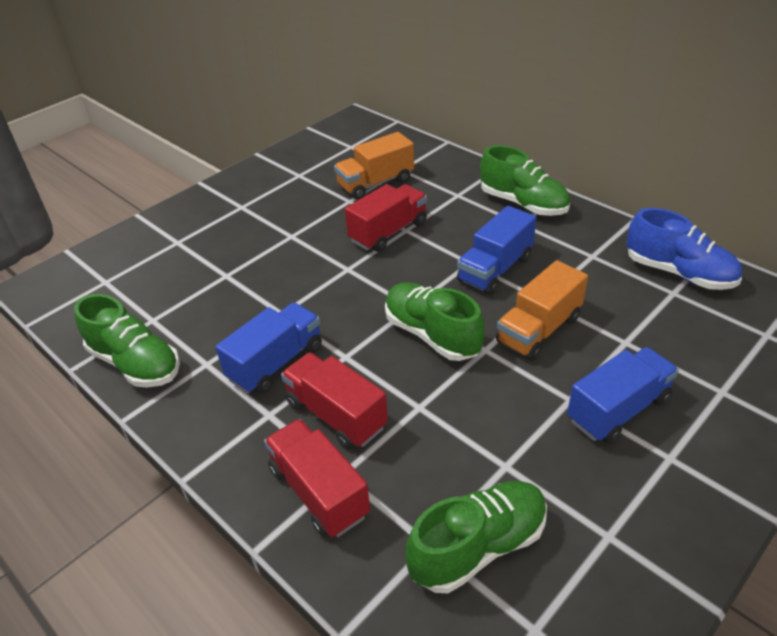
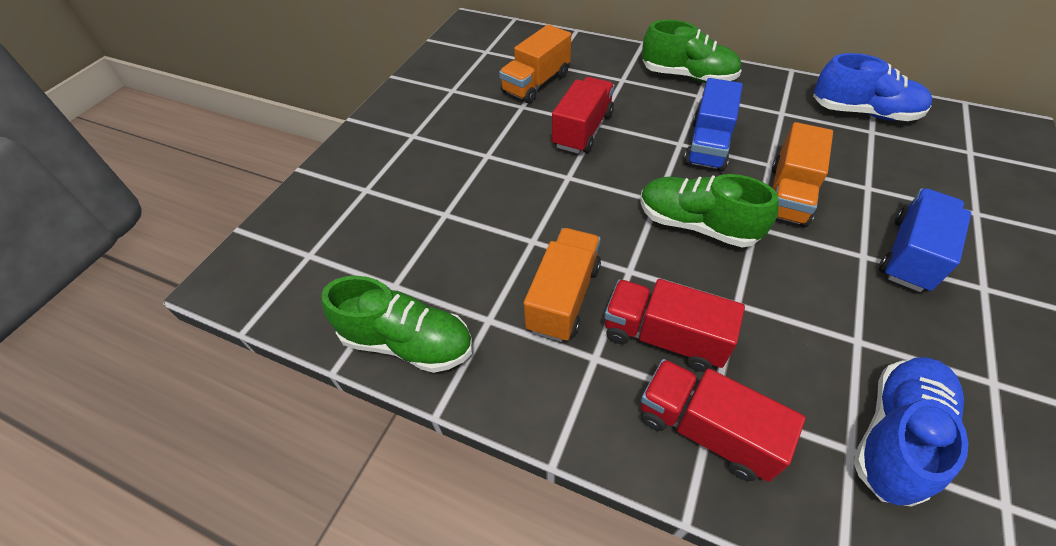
camera: 20 degrees left, 10 degrees up
(276, 363) = (563, 297): blue truck -> orange truck
(478, 547) = (895, 435): green shoe -> blue shoe

